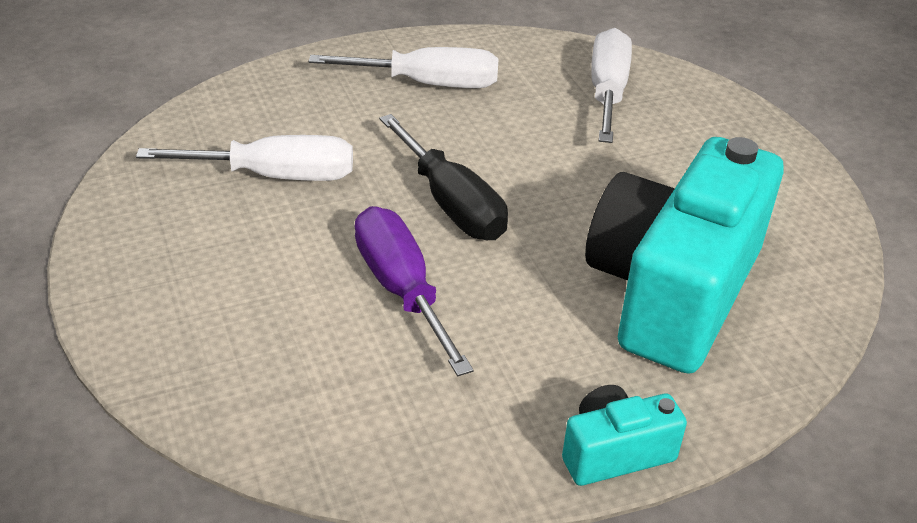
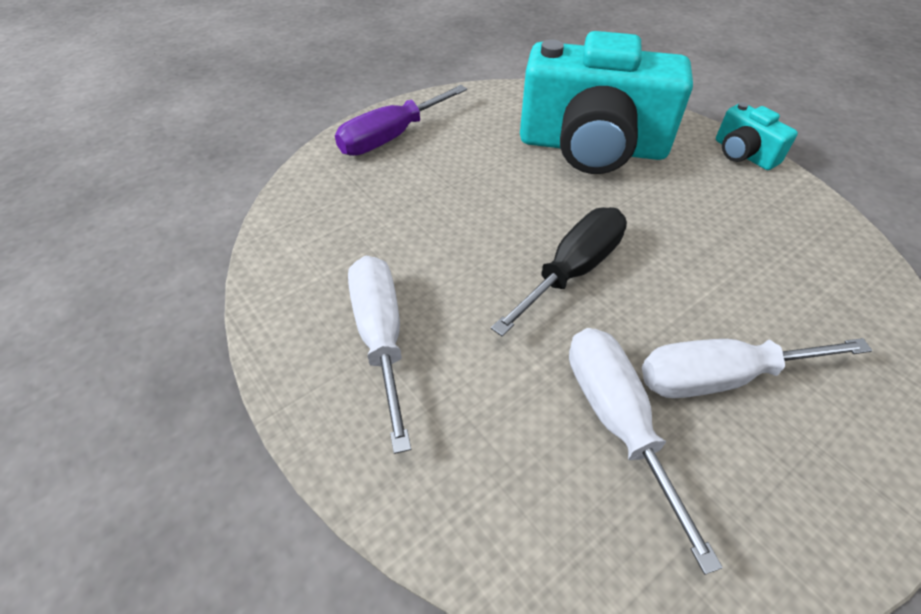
camera: 105 degrees left, 10 degrees up
(401, 289) = (696, 274): purple screwdriver -> purple screwdriver (391, 137)
(607, 92) = (351, 205): white screwdriver -> white screwdriver (720, 377)

